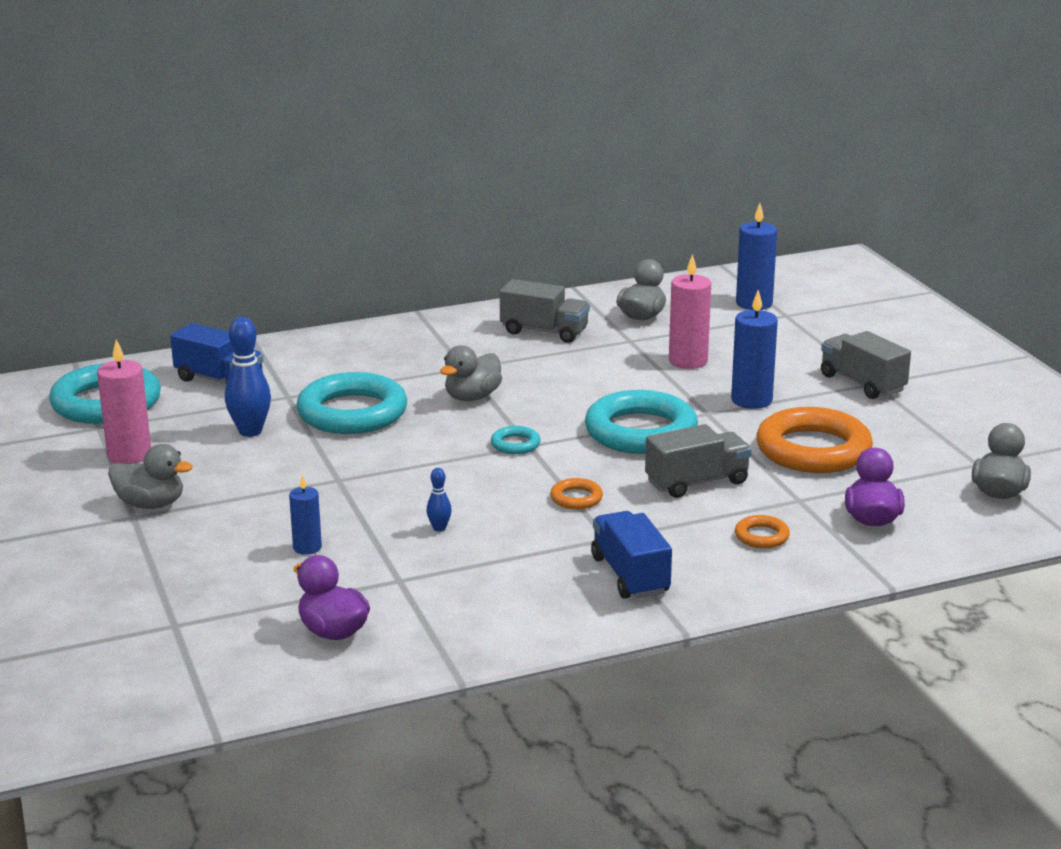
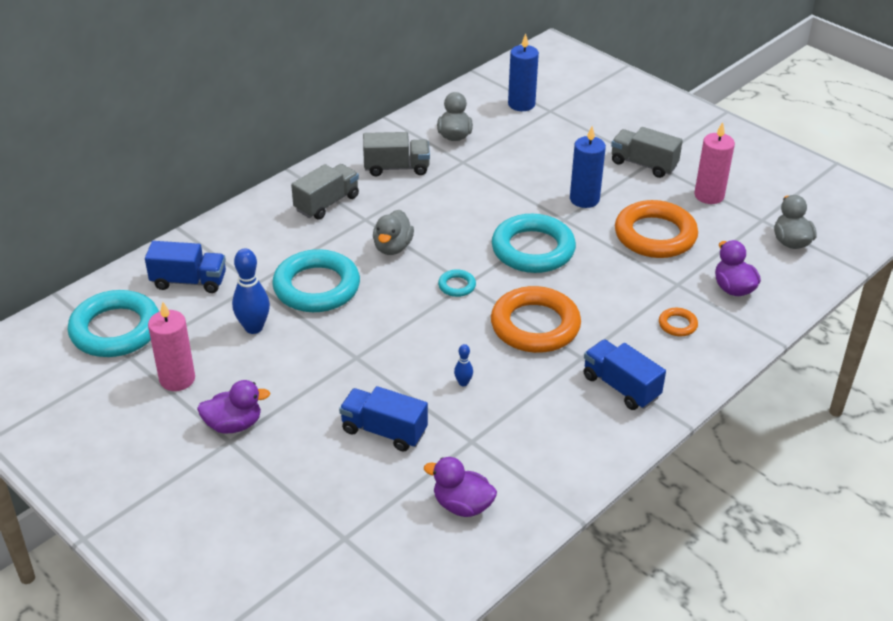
camera: 25 degrees left, 15 degrees up
(151, 504) = (234, 424): grey duck -> purple duck
(307, 547) = (384, 431): blue candle -> blue truck
(576, 498) = (535, 325): orange ring -> orange ring, size x2.29
(688, 361) = (516, 172): pink candle -> pink candle (709, 195)
(697, 482) = (603, 287): grey truck -> grey truck (327, 203)

